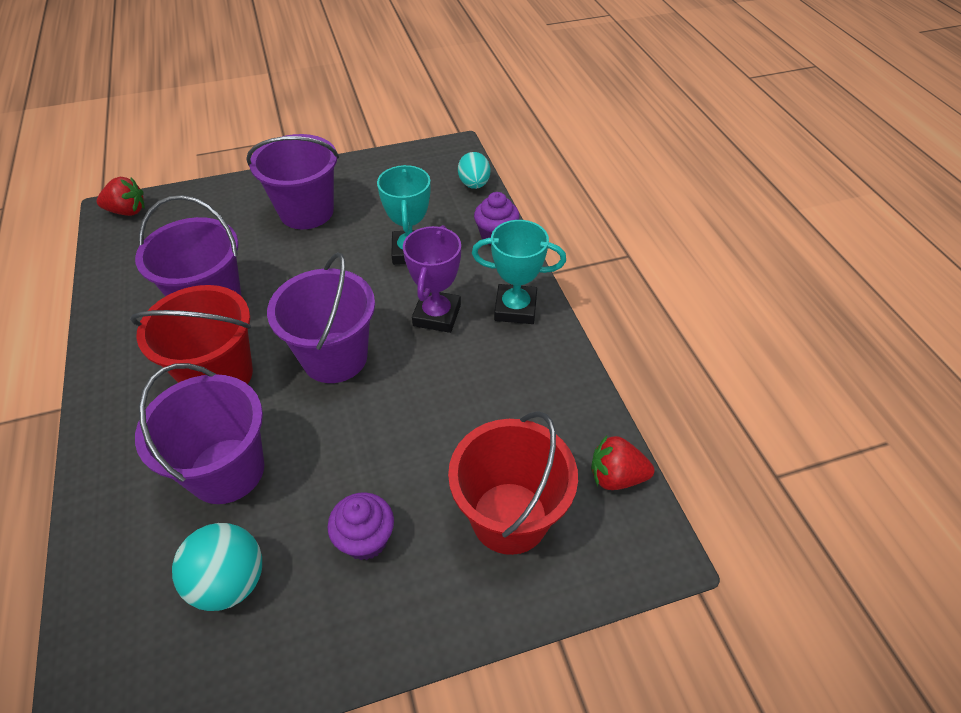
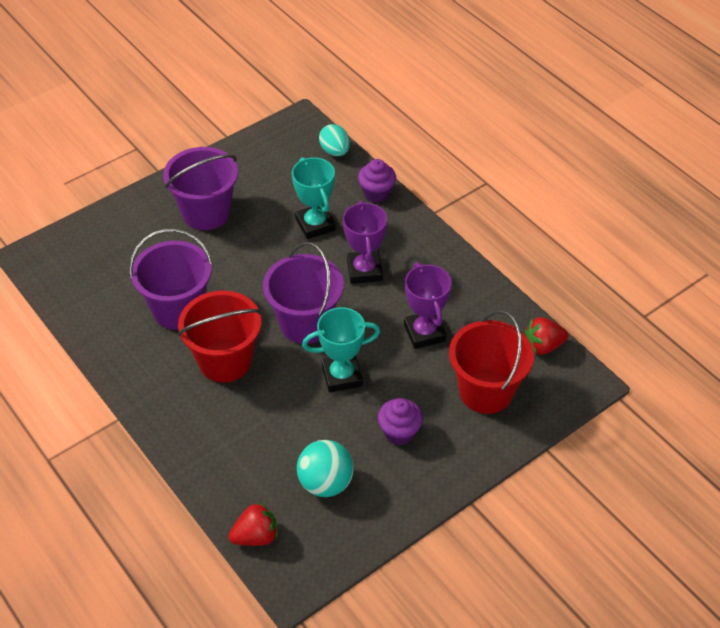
camera: 20 degrees left, 0 degrees up
(127, 211) = (45, 253): red strawberry -> red strawberry (256, 536)
(227, 470) = (277, 421): purple bucket -> none
(468, 411) = (424, 333): none -> purple trophy
(515, 308) = (421, 249): turquoise trophy -> turquoise trophy (342, 376)

